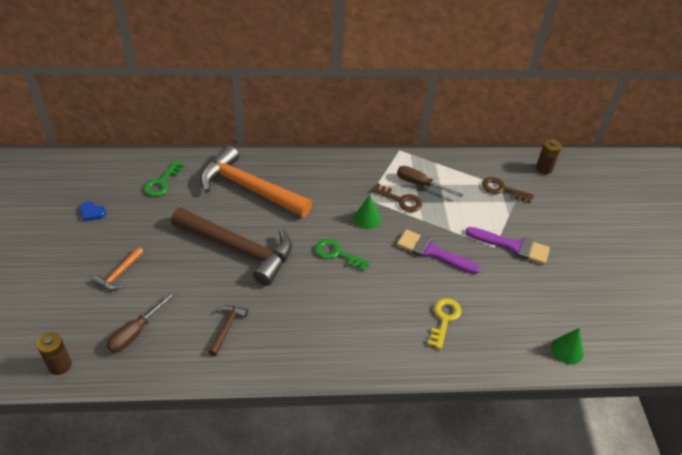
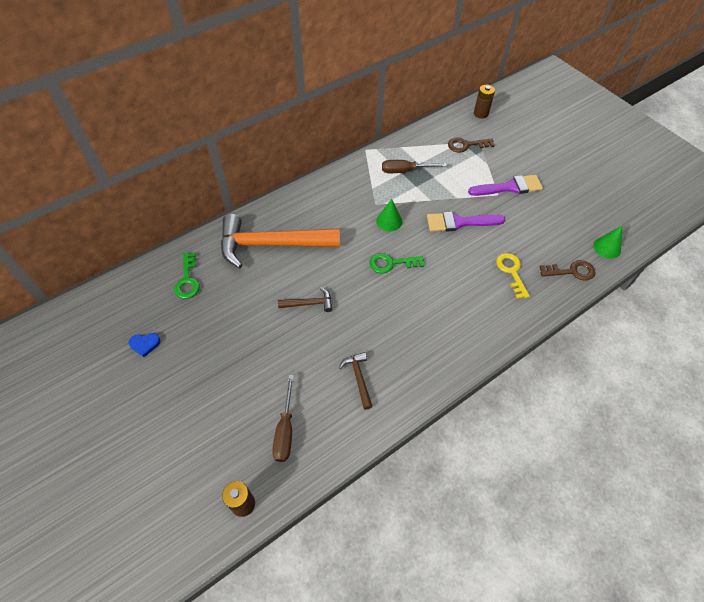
camera: 30 degrees left, 10 degrees up
(119, 274) = (223, 386): orange hammer -> none
(239, 249) = (309, 303): brown hammer -> brown hammer, size x0.42
(401, 200) = (401, 192): brown key -> brown key (572, 271)

